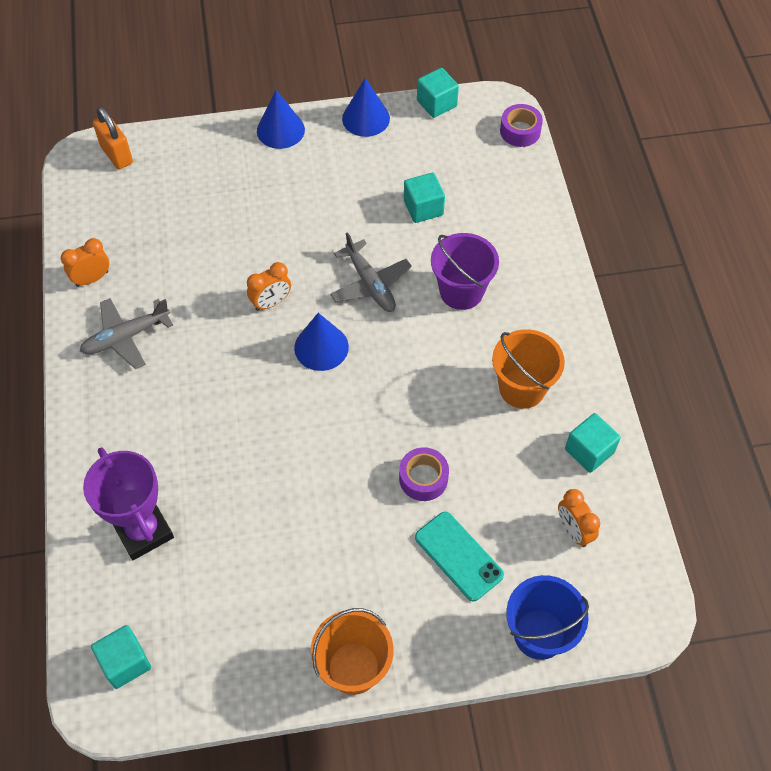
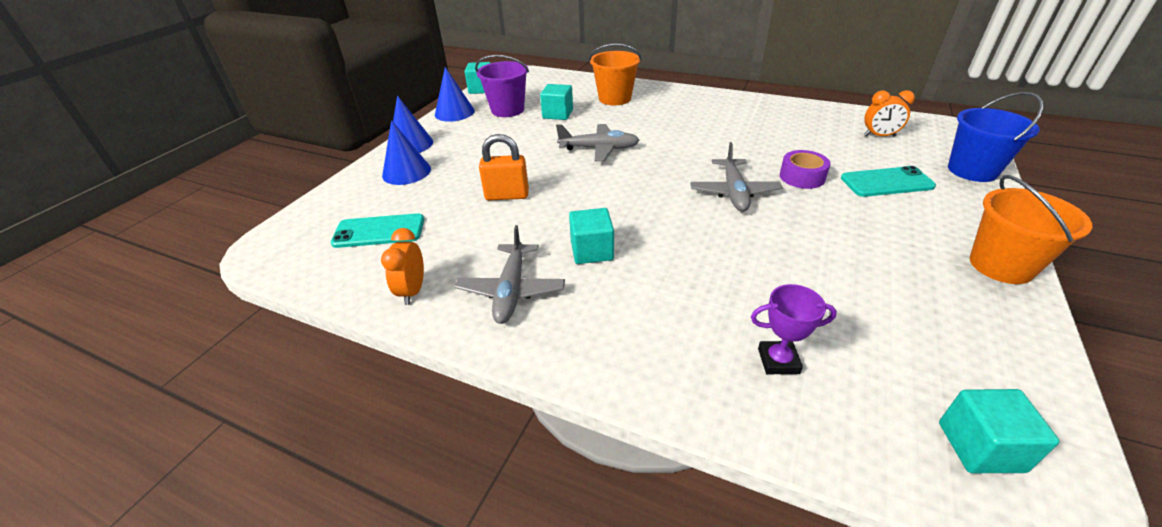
camera: 55 degrees left, 20 degrees down
(117, 155) = (299, 228): orange padlock -> orange padlock (507, 195)
(143, 208) = (379, 231): none -> turquoise phone
(143, 531) = (778, 361): purple trophy -> purple trophy, size x0.56
(271, 303) = (567, 195): orange clock -> none
(321, 347) = (637, 185): blue cone -> blue cone (406, 172)
(356, 430) = (734, 192): none -> grey plane
(461, 291) = (643, 120): purple bucket -> purple bucket (507, 110)
(520, 131) = (541, 73): purple tape -> none
(522, 388) = (744, 122): orange bucket -> orange bucket (615, 98)
(589, 451) = (813, 115): turquoise cube -> turquoise cube (592, 251)

